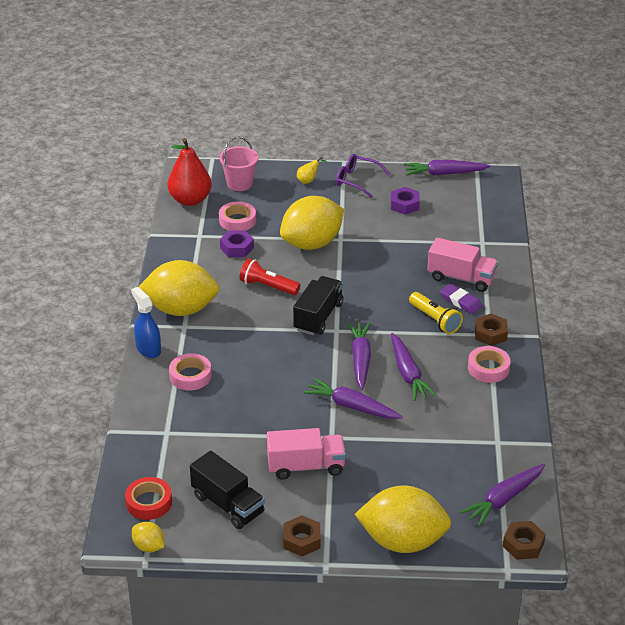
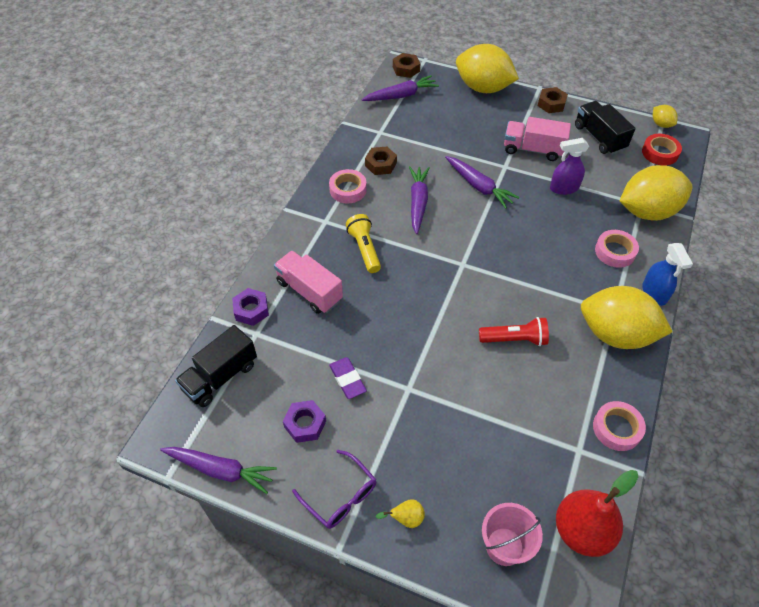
camera: 160 degrees left, 15 degrees up
(237, 220) = (525, 463): pink tape -> pink tape (617, 428)
(237, 248) = (536, 411): purple nut -> purple nut (251, 310)
(257, 428) = (564, 188): none -> purple spray bottle
(267, 286) = (515, 339): red flashlight -> red flashlight turned 45 degrees counterclockwise
(312, 243) = (444, 391): yellow lemon -> yellow lemon (647, 211)
(318, 317) = (474, 284): black truck -> black truck (220, 377)
(360, 359) = (453, 227): purple carrot -> none
(460, 301) = (328, 263): purple eraser -> purple eraser (347, 379)
(490, 334) = (324, 221): brown nut -> brown nut (381, 164)

